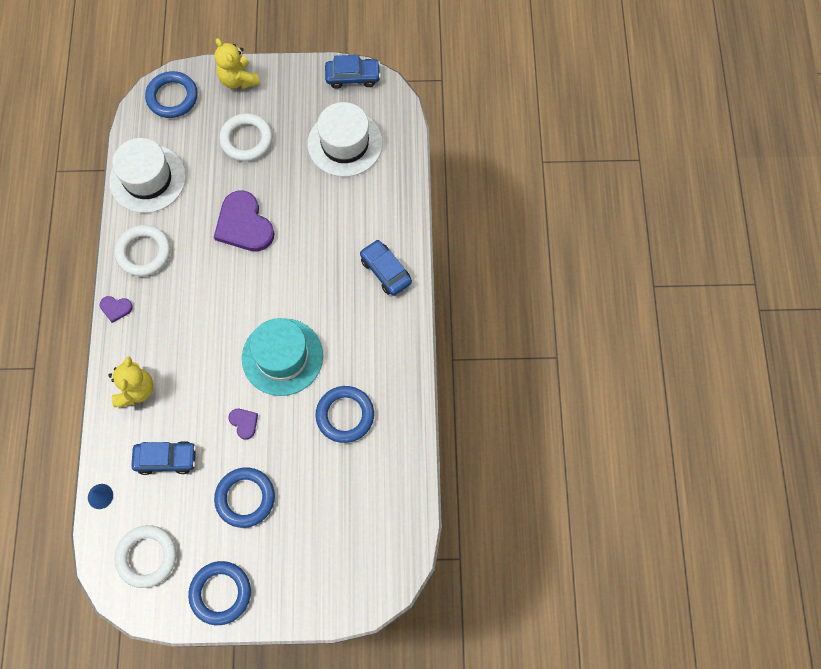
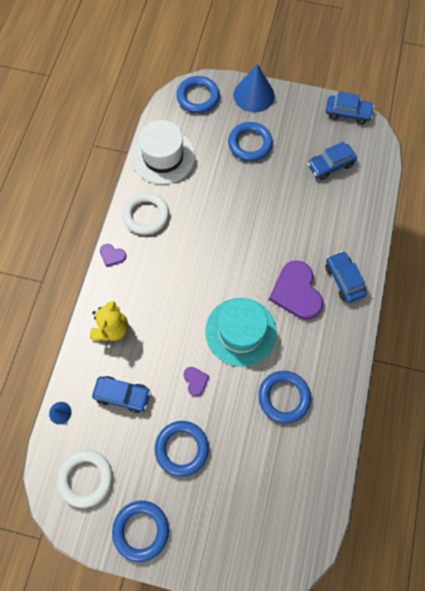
camera: 15 degrees right, 0 degrees up
(238, 79) = (254, 95): yellow teddy bear -> blue cone
(244, 224) = (232, 212): purple heart -> purple heart (296, 292)
(246, 140) = (250, 144): white ring -> blue ring
(345, 143) = (330, 165): white hat -> blue car

